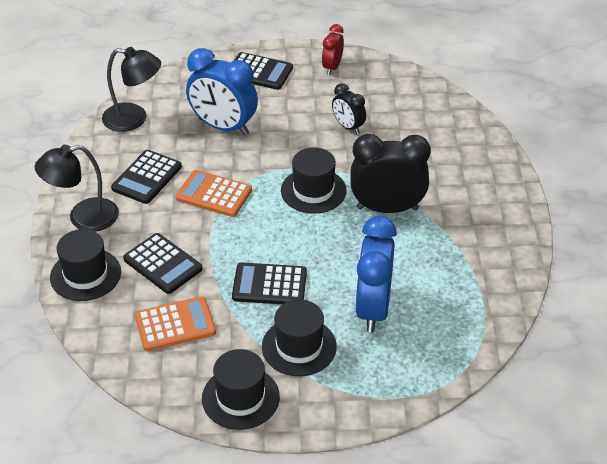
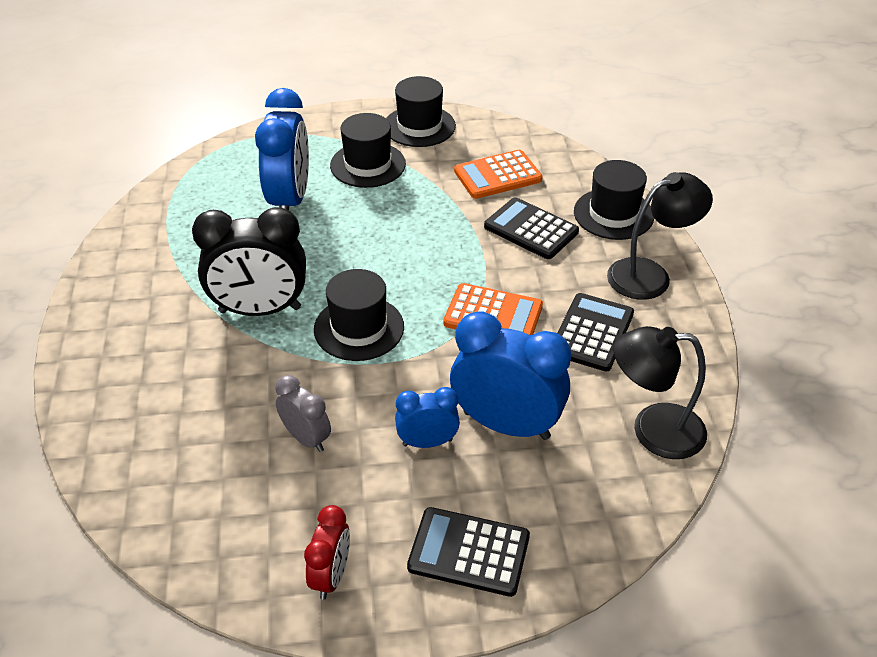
camera: 175 degrees right, 0 degrees up
(269, 285) = (404, 216): black calculator -> none
(274, 120) = (427, 442): none -> blue clock
(348, 127) = (306, 438): black clock -> grey clock

